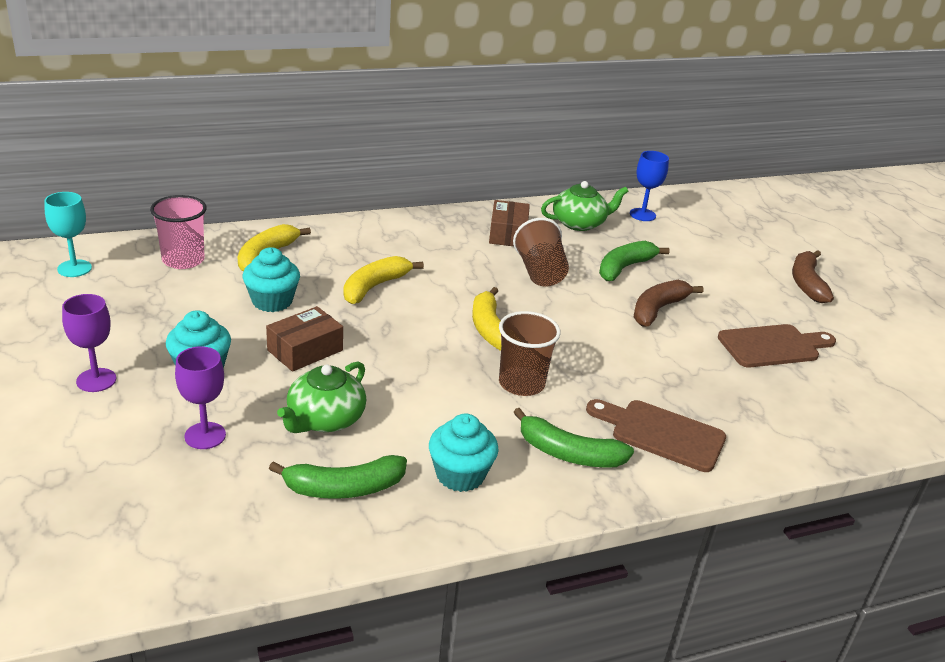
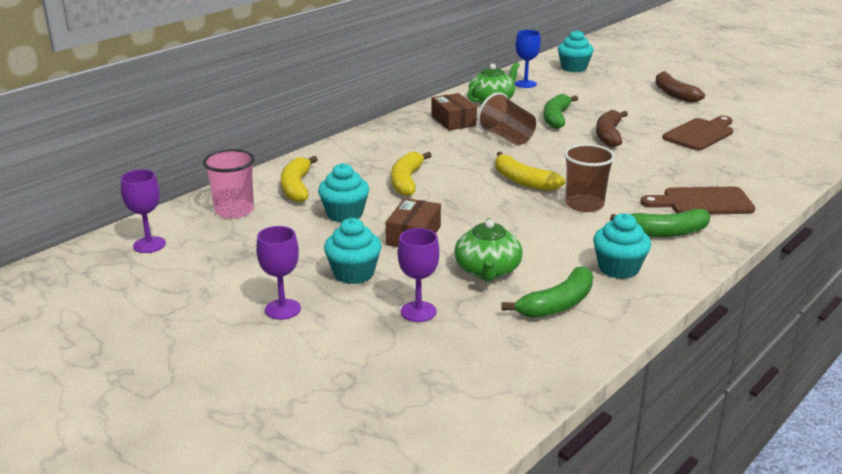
camera: 25 degrees left, 5 degrees down
(74, 268) = (149, 245): turquoise goblet -> purple goblet
(724, 212) = (574, 68): none -> turquoise cupcake

